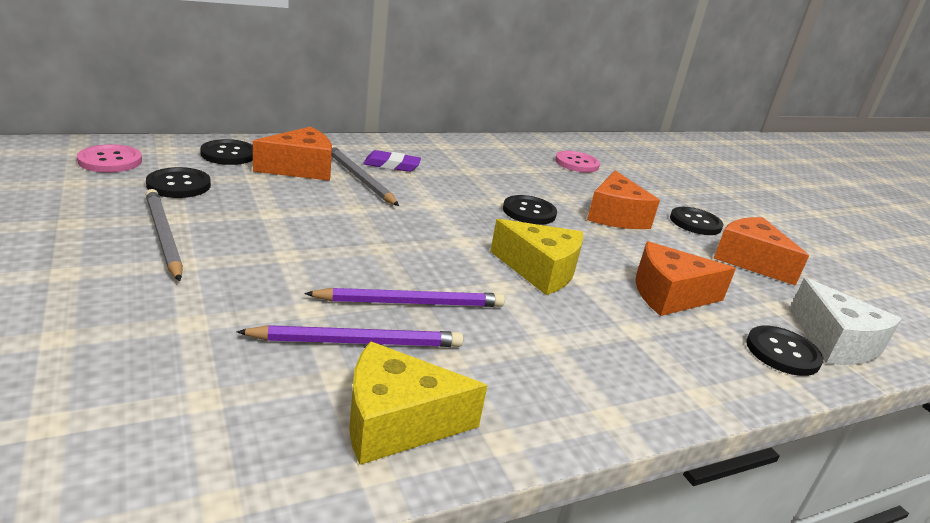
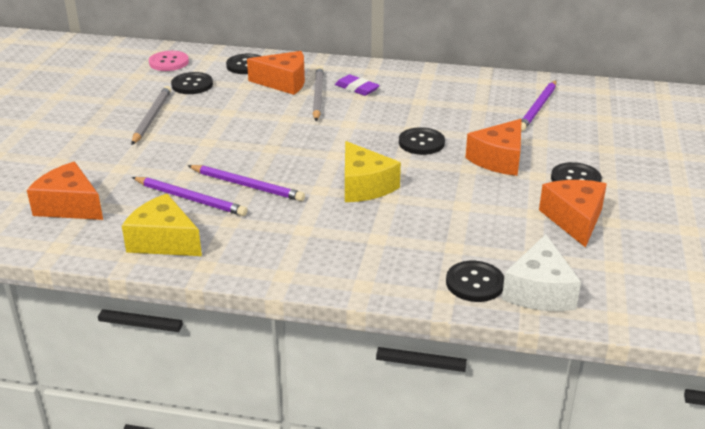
camera: 40 degrees right, 5 degrees up
(576, 163) = (538, 108): pink button -> purple pencil
(669, 295) = (444, 225): orange cheese -> orange cheese (69, 206)

